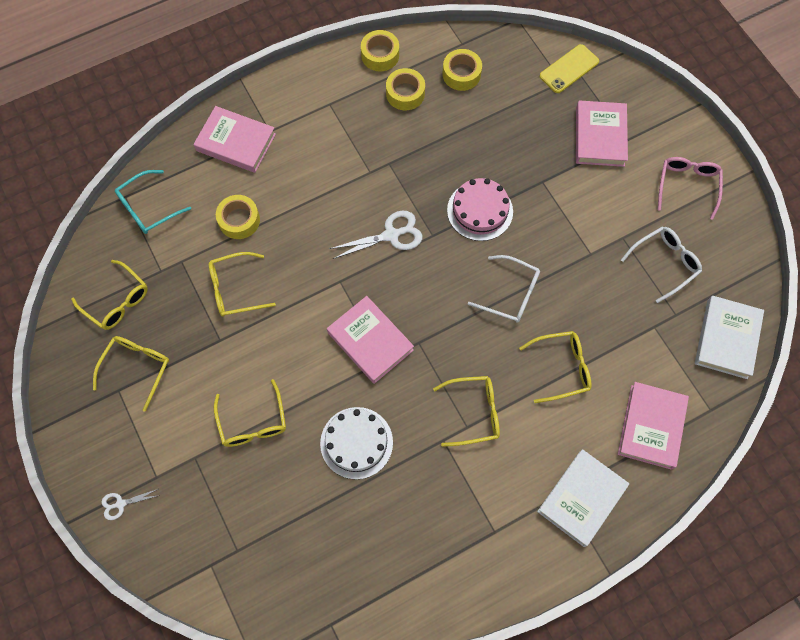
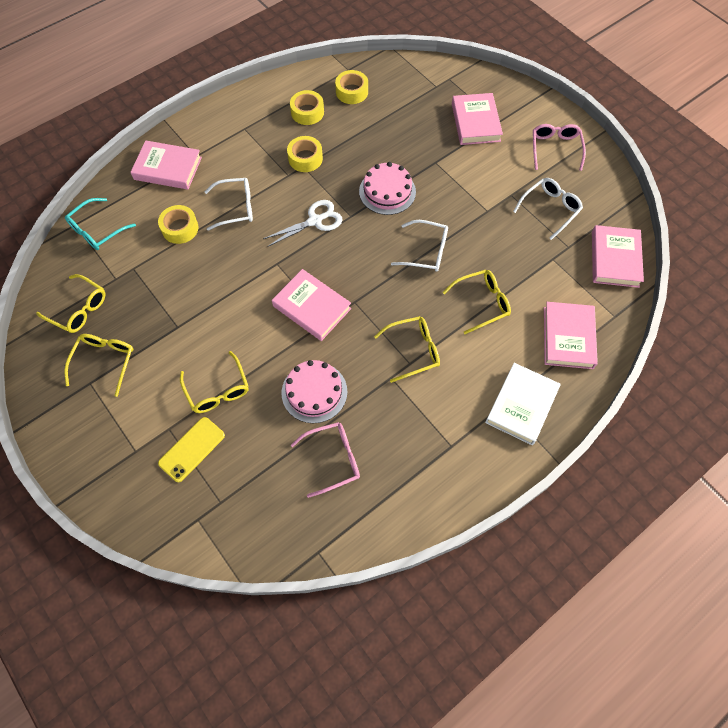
camera: 10 degrees left, 5 degrees down
(120, 504) = (105, 480): white scissors -> none
(235, 289) = (184, 283): yellow glasses -> none
(305, 204) = (236, 207): none -> white glasses
(356, 442) = (314, 392): white cake -> pink cake
(364, 524) = (333, 459): none -> pink glasses
(380, 55) = (281, 87): yellow tape -> yellow tape (305, 158)
(569, 69) = (439, 76): yellow phone -> yellow phone (192, 449)
(727, 339) = (615, 259): white book -> pink book

